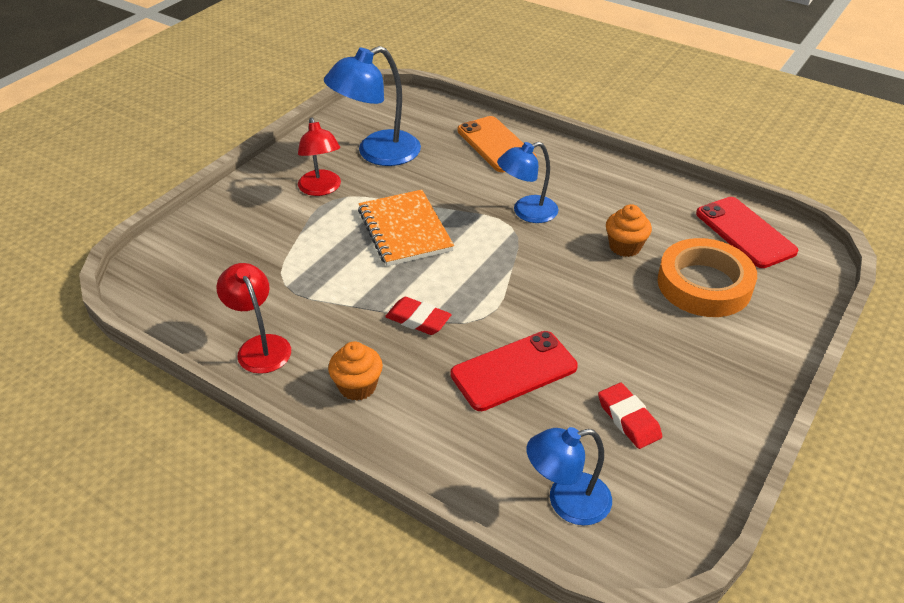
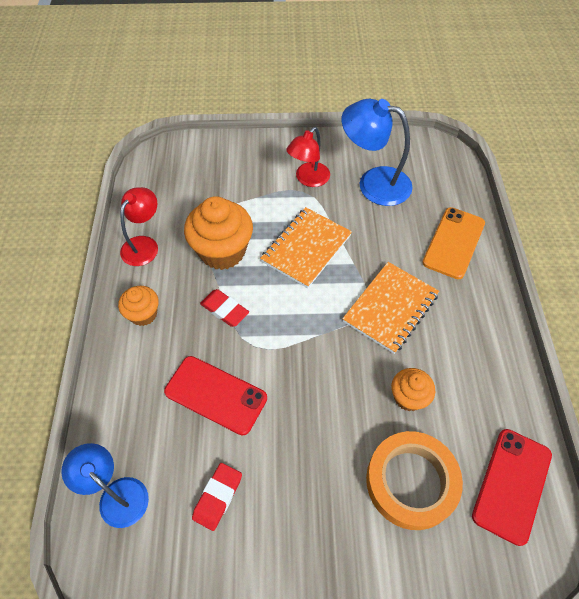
camera: 55 degrees right, 15 degrees up
(341, 288) = (222, 251): none -> orange cupcake
(418, 319) = (224, 310): red eraser -> red eraser turned 45 degrees counterclockwise
(526, 212) = (390, 308): blue lamp -> orange notebook

